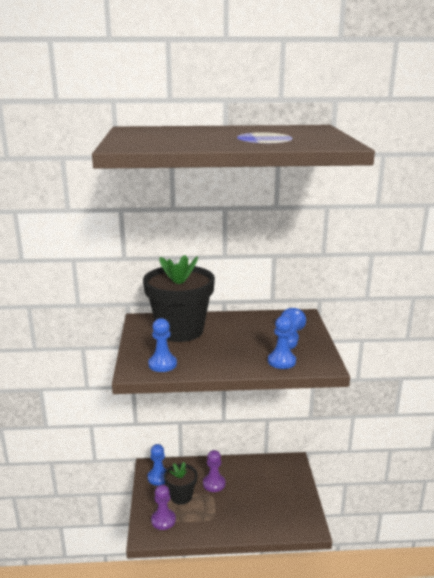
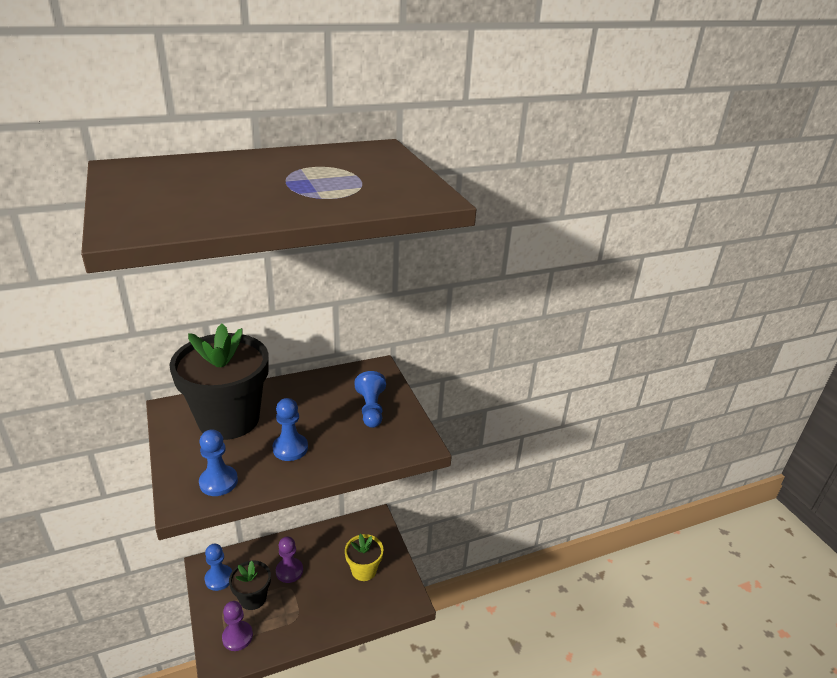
camera: 20 degrees left, 10 degrees up
(275, 496) = (364, 570): none -> yellow flower pot
(281, 361) = (368, 448): blue pawn -> blue pawn (290, 448)

